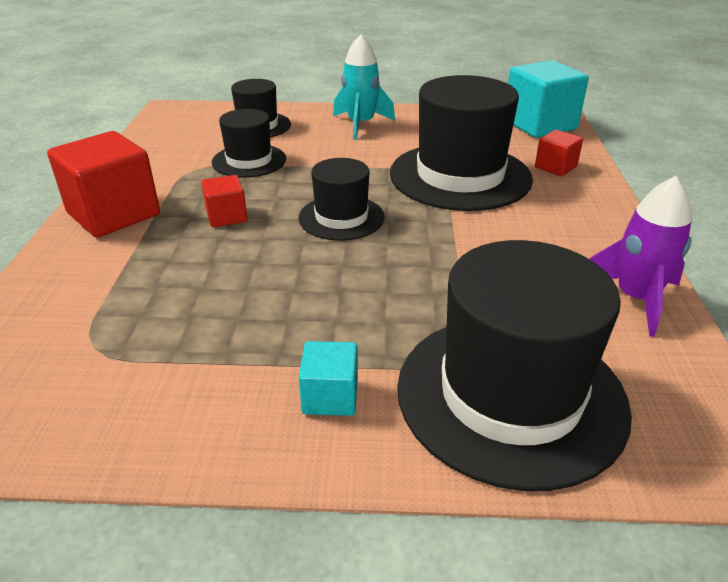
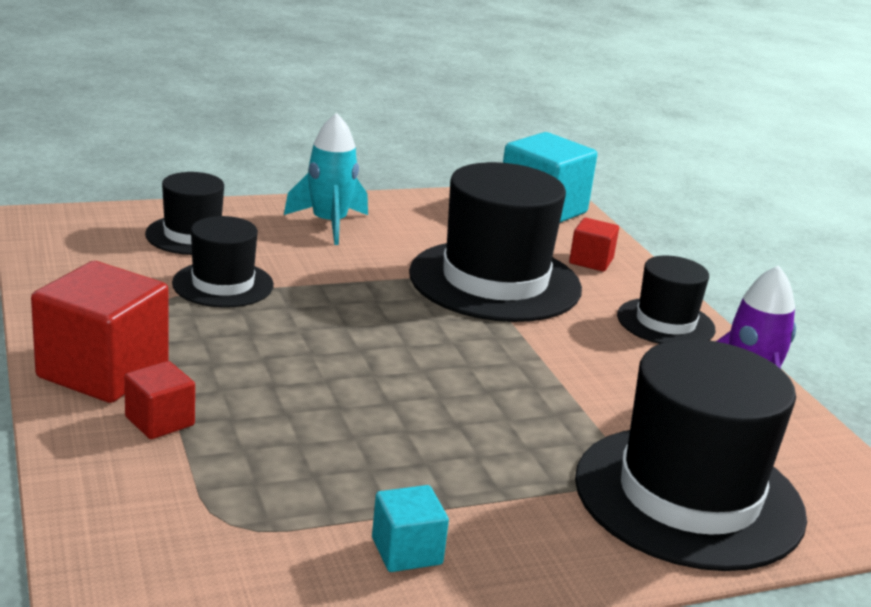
camera: 25 degrees left, 10 degrees down
(227, 216) = (256, 358): red cube -> red cube (160, 421)
(330, 396) = (526, 526): turquoise cube -> turquoise cube (406, 551)
(341, 217) = (396, 344): black hat -> black hat (665, 322)

